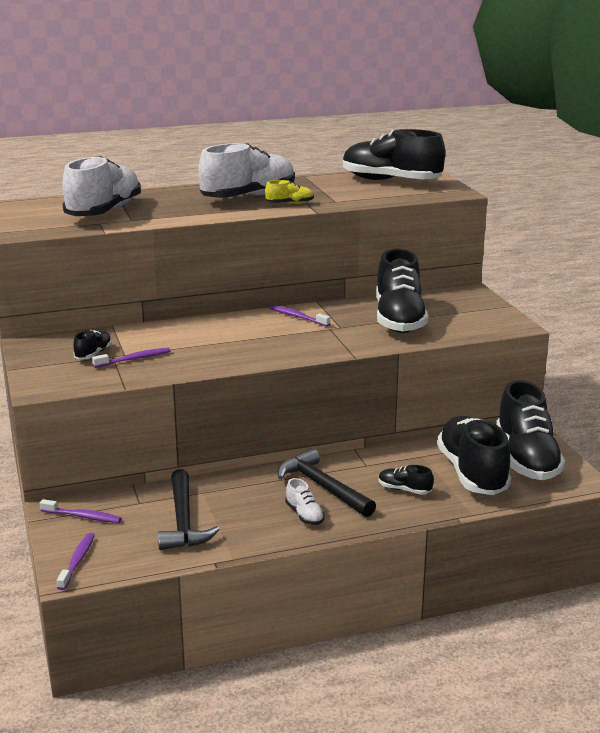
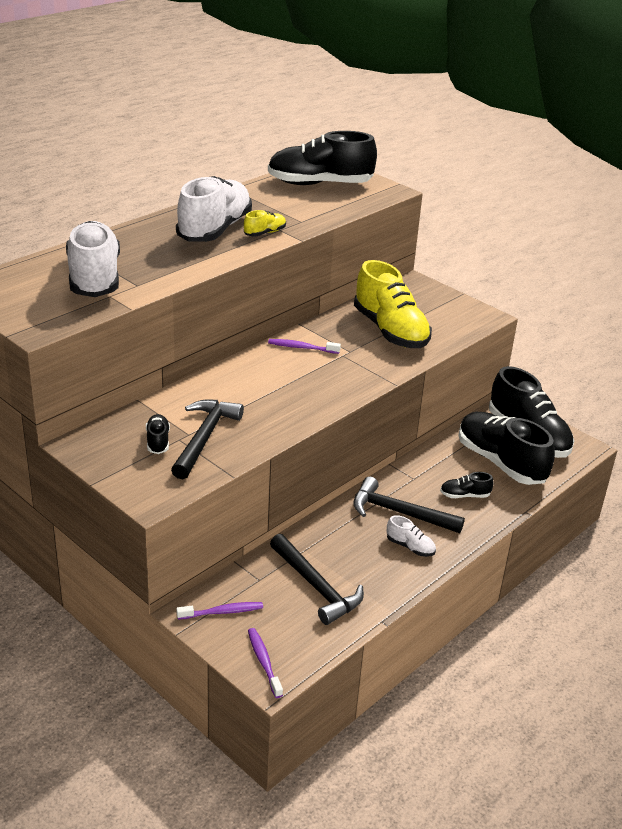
camera: 30 degrees left, 10 degrees up
(134, 359) = (204, 438): purple toothbrush -> black hammer
(399, 319) = (390, 331): black shoe -> yellow shoe

